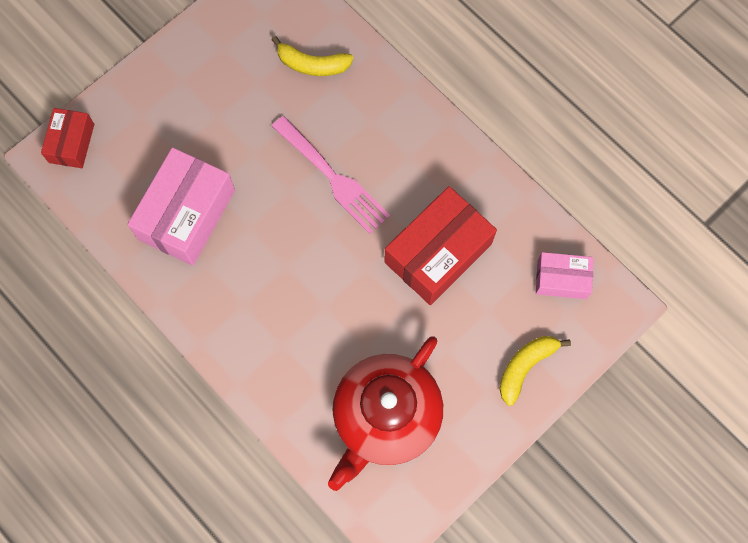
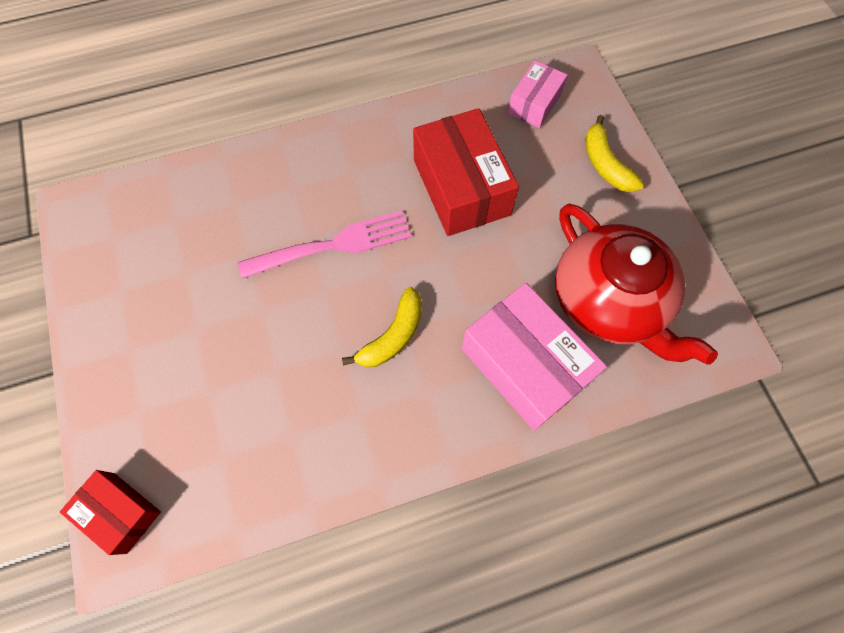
camera: 65 degrees left, 5 degrees down
(186, 214) = (290, 410): pink box -> pink box (524, 365)
(312, 64) = (200, 214): yellow banana -> yellow banana (393, 336)

